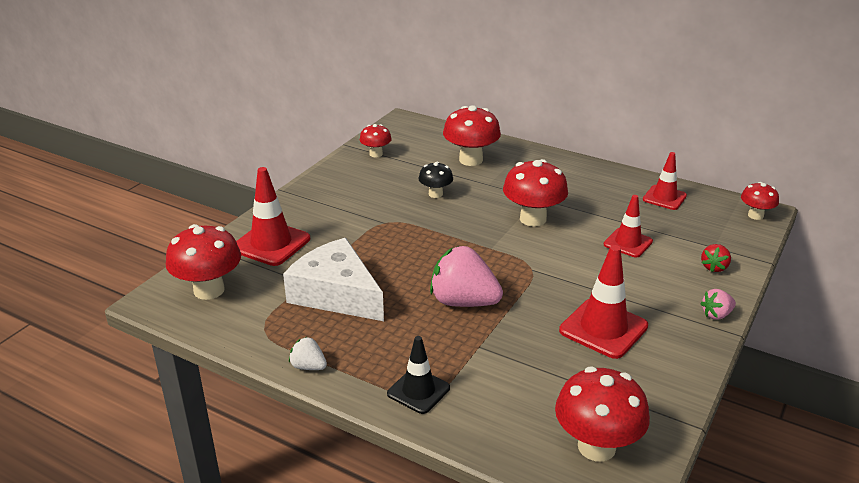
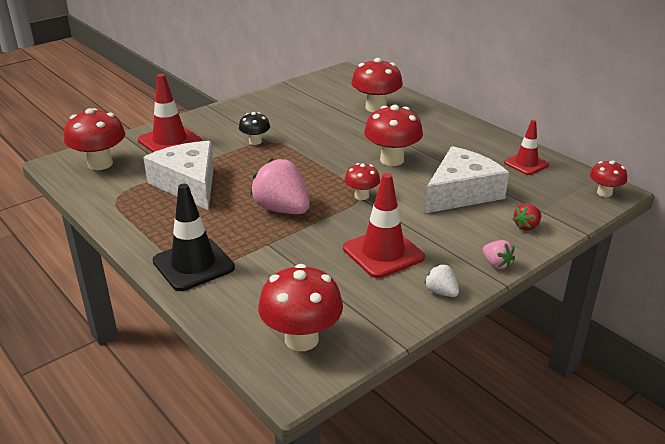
camera: 20 degrees right, 0 degrees up
(308, 366) = (127, 229): white strawberry -> white strawberry (441, 292)
(376, 154) = (301, 92): red mushroom -> red mushroom (361, 196)
(418, 391) = (193, 264): black traffic cone -> black traffic cone, size x1.55
(435, 194) = (325, 128): black mushroom -> black mushroom (255, 141)
(628, 243) = (461, 193): red traffic cone -> white cheese
(716, 315) = (496, 264): pink strawberry -> pink strawberry turned 120 degrees counterclockwise

